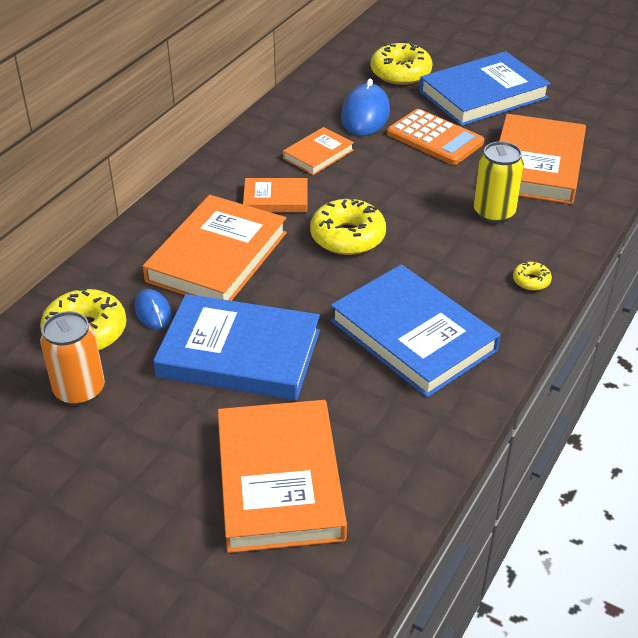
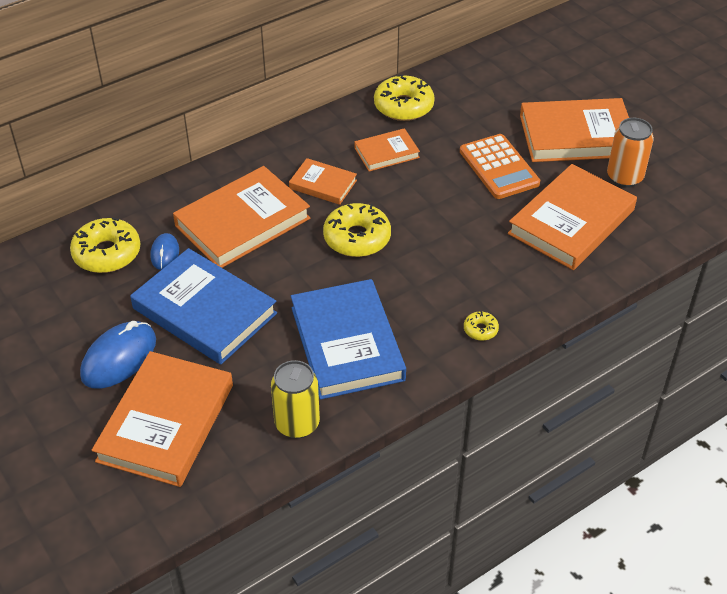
camera: 25 degrees right, 5 degrees up
(80, 391) = (74, 300): orange can -> orange can (624, 177)
(365, 115) = (454, 126): blue mouse -> blue mouse (119, 358)
(400, 73) = (517, 91): yellow donut -> yellow donut (403, 106)
(483, 94) = (576, 135): blue book -> orange book
(494, 213) = (496, 256): yellow can -> yellow can (297, 424)

